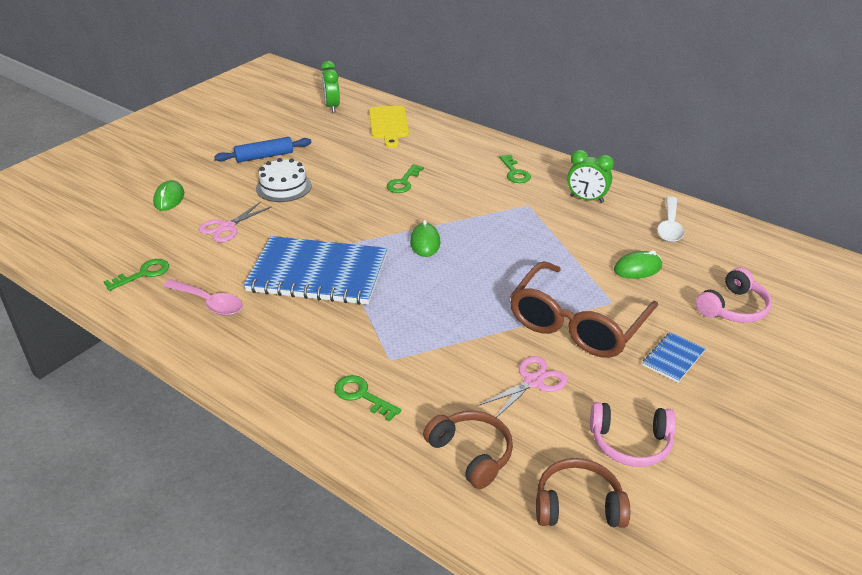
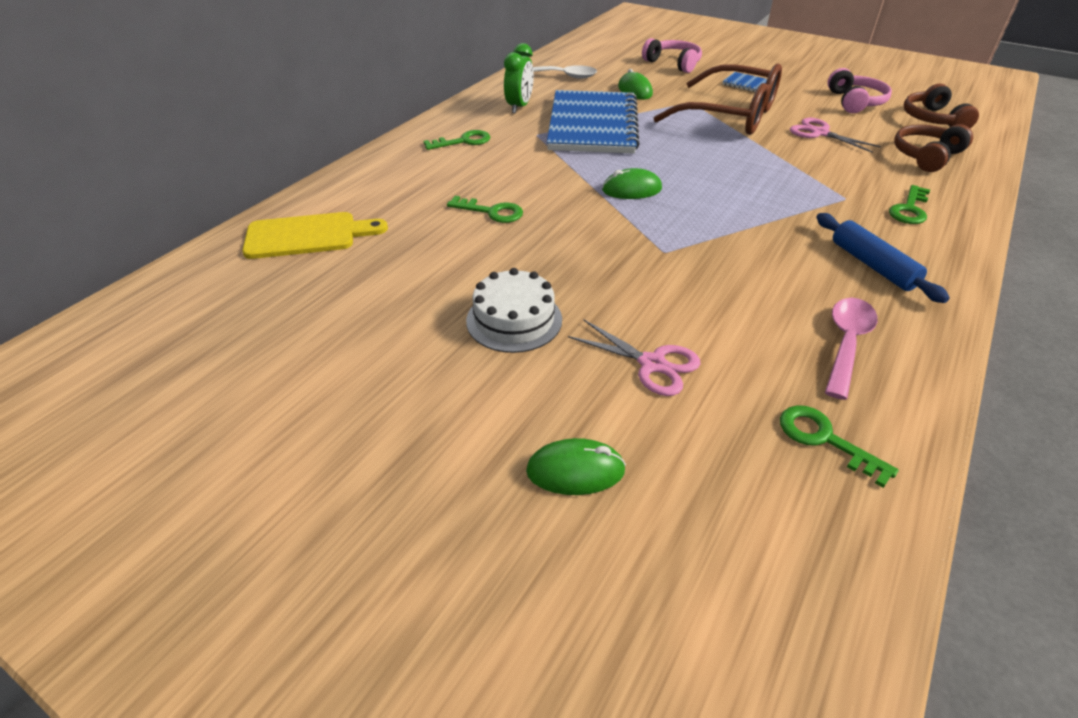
camera: 95 degrees left, 5 degrees up
(264, 156) = (403, 361): blue rolling pin -> blue rolling pin (872, 265)
(318, 273) = (729, 258): blue notebook -> blue notebook (592, 125)
(332, 107) = (212, 302): green clock -> none

